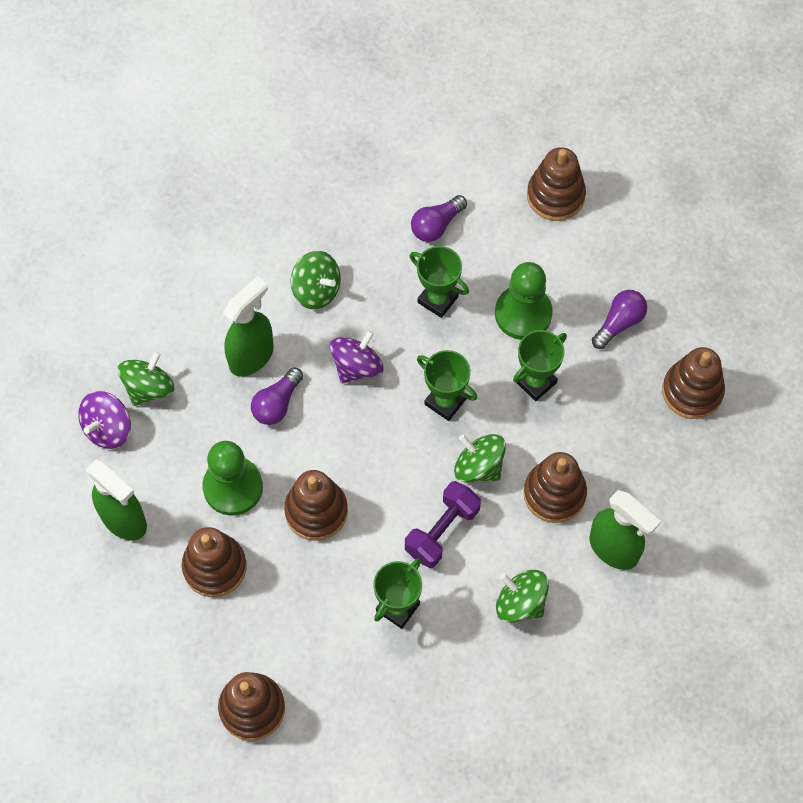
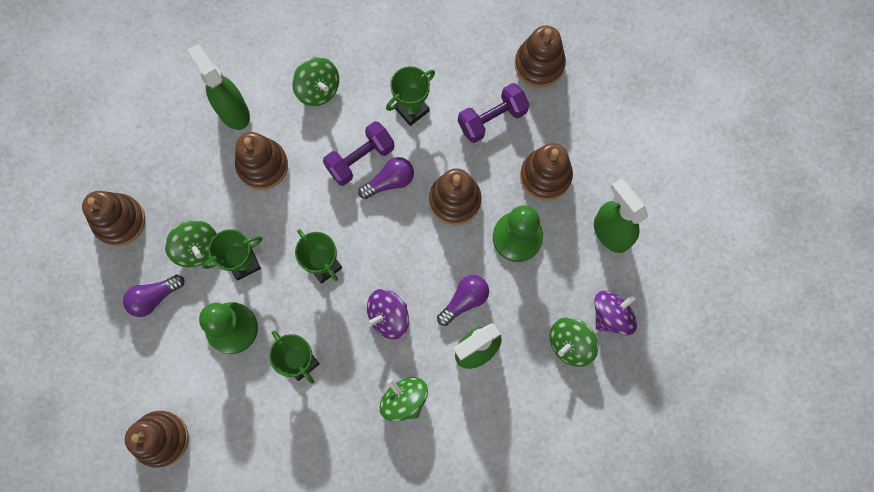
camera: 165 degrees left, 10 degrees up
(295, 621) = (492, 119): none -> purple dumbbell
(436, 225) = (279, 437): purple light bulb -> purple light bulb (390, 181)
(479, 466) = (314, 203): green spinning top -> green spinning top (197, 248)

